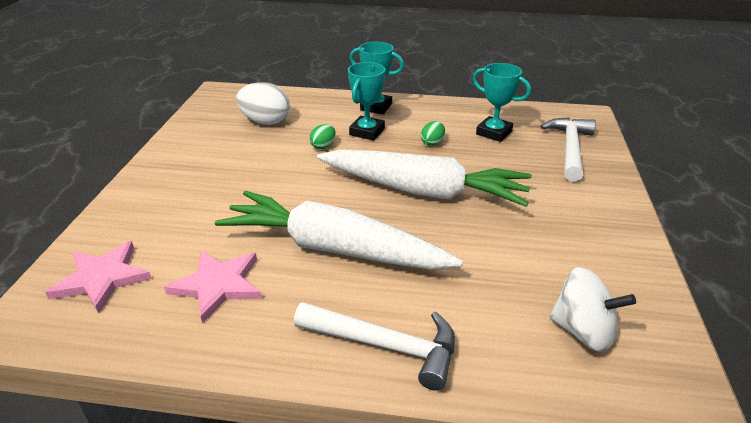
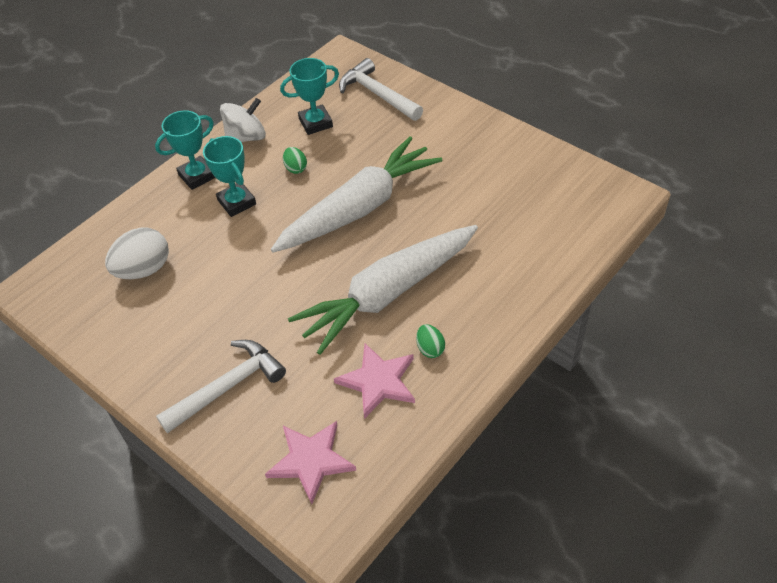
camera: 55 degrees left, 15 degrees up
(323, 146) = (233, 243): green egg -> green egg (430, 349)
(386, 346) = (506, 306): white hammer -> white hammer (228, 386)
(583, 331) = (556, 205): white spinning top -> white spinning top (246, 137)

